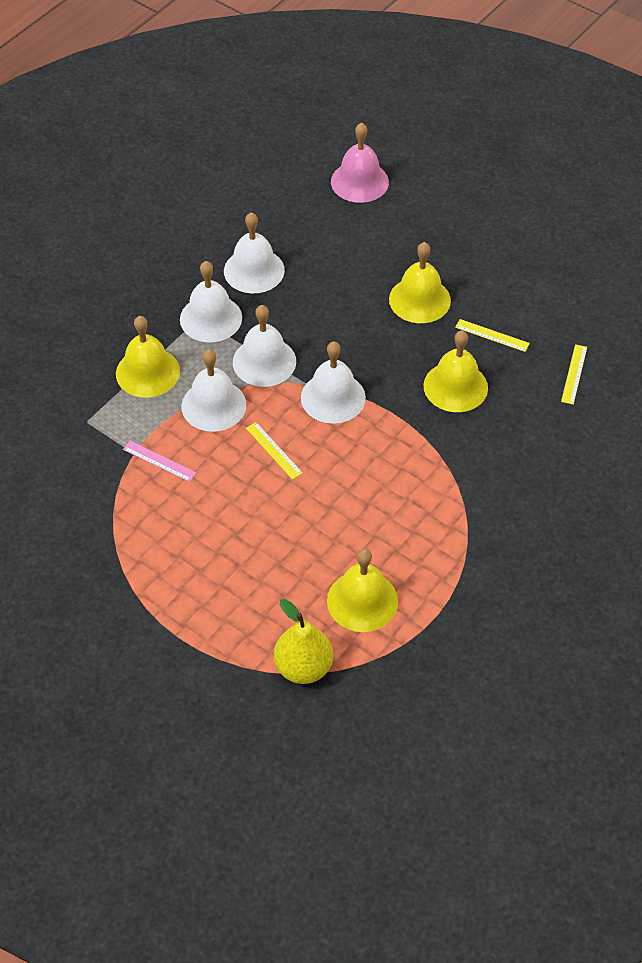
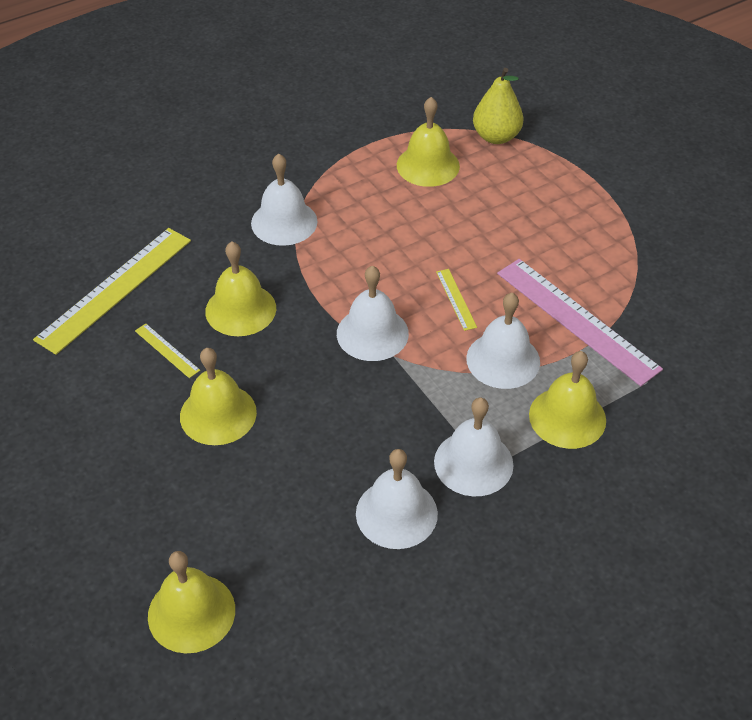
camera: 160 degrees left, 5 degrees down
(159, 461) = (577, 320): pink ruler -> pink ruler, size x2.30
(264, 361) = (430, 392): white bell -> white bell (284, 222)
(359, 181) = (191, 612): pink bell -> yellow bell
(574, 374) = (114, 289): yellow ruler -> yellow ruler, size x2.30

